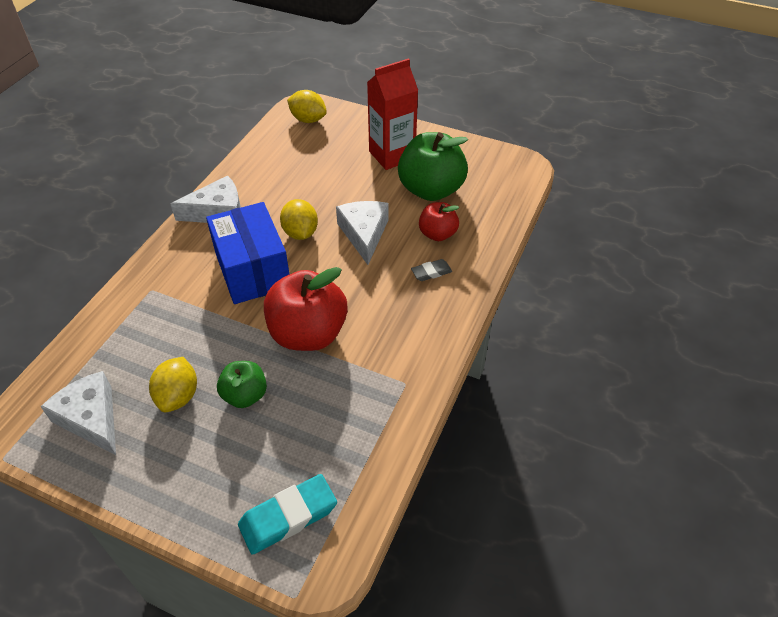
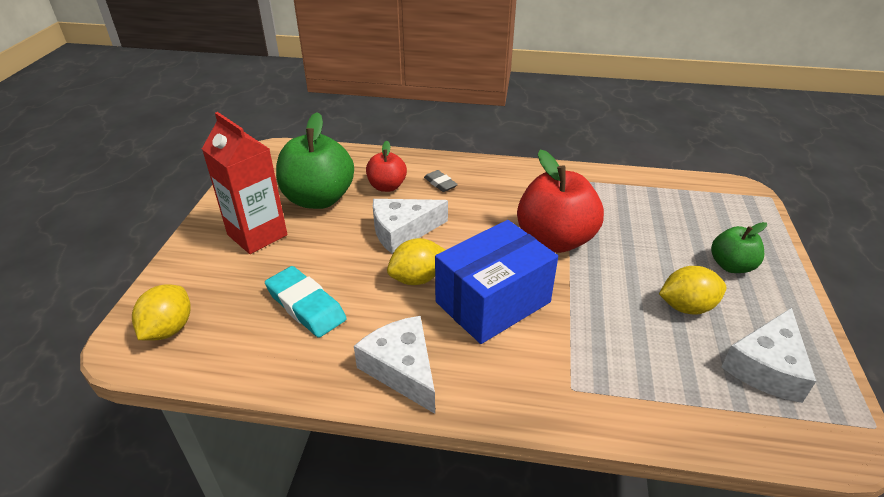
camera: 105 degrees left, 10 degrees down
(245, 395) = (649, 262): green apple -> green apple (731, 266)
(288, 516) = (725, 211): turquoise eraser -> turquoise eraser (306, 305)

